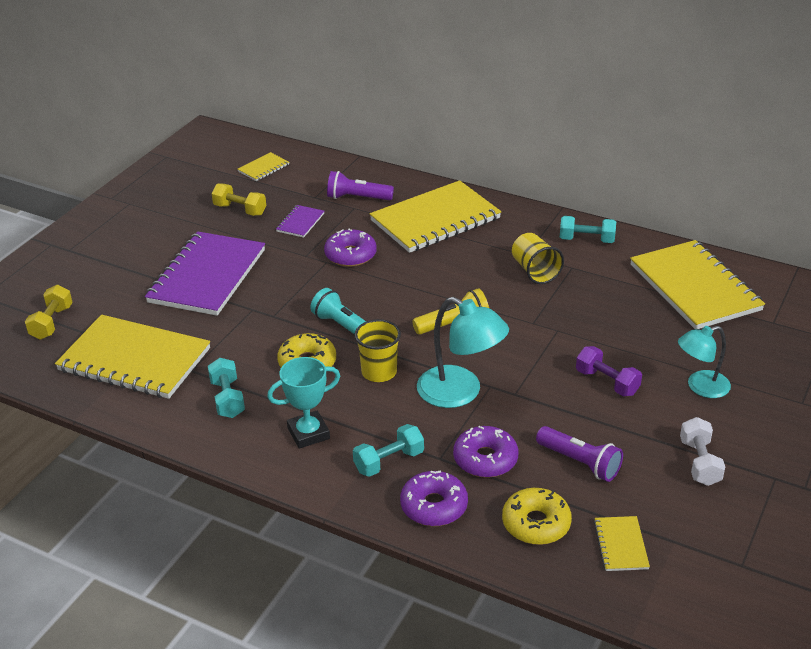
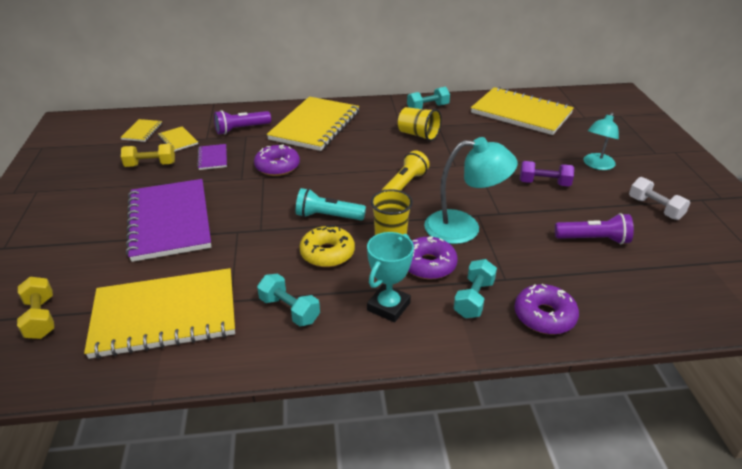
camera: 35 degrees left, 0 degrees up
(485, 459) = (535, 265): purple donut -> purple donut (428, 265)
(536, 524) = (622, 293): yellow donut -> none
(621, 545) = (685, 281): yellow notebook -> yellow notebook (178, 140)

